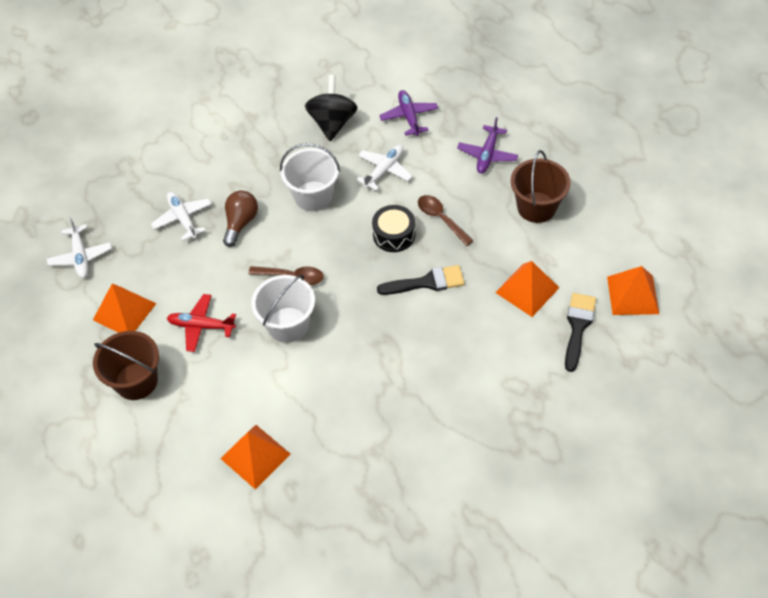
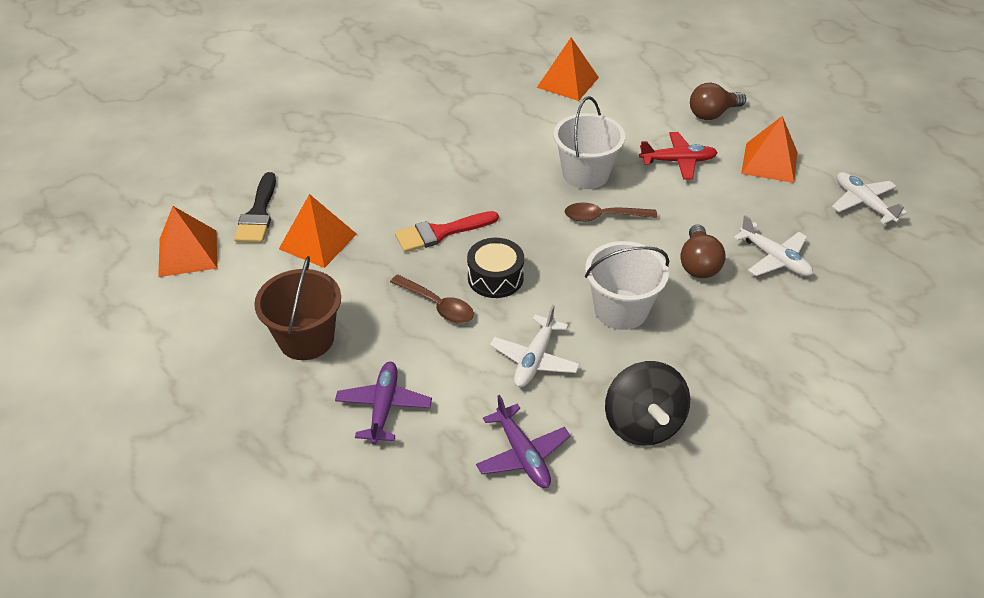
camera: 165 degrees right, 10 degrees down
(136, 381) = (712, 114): brown bucket -> brown light bulb
(427, 282) = (440, 233): black brush -> red brush

